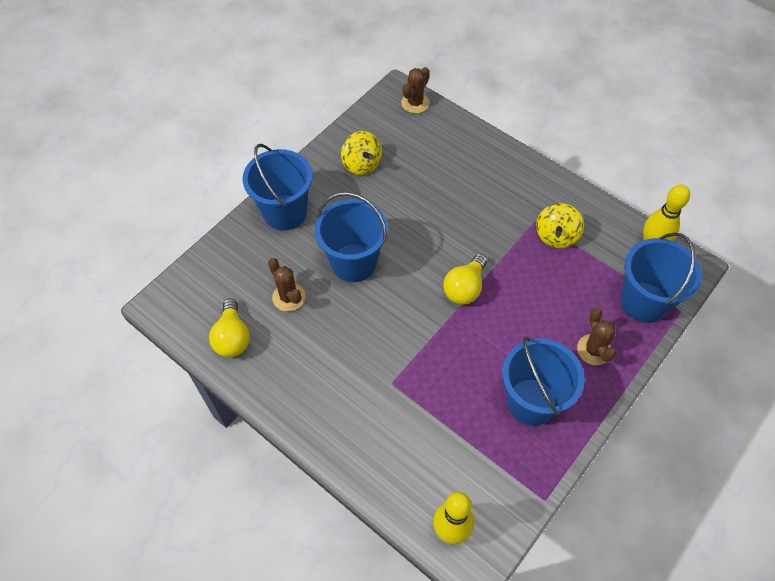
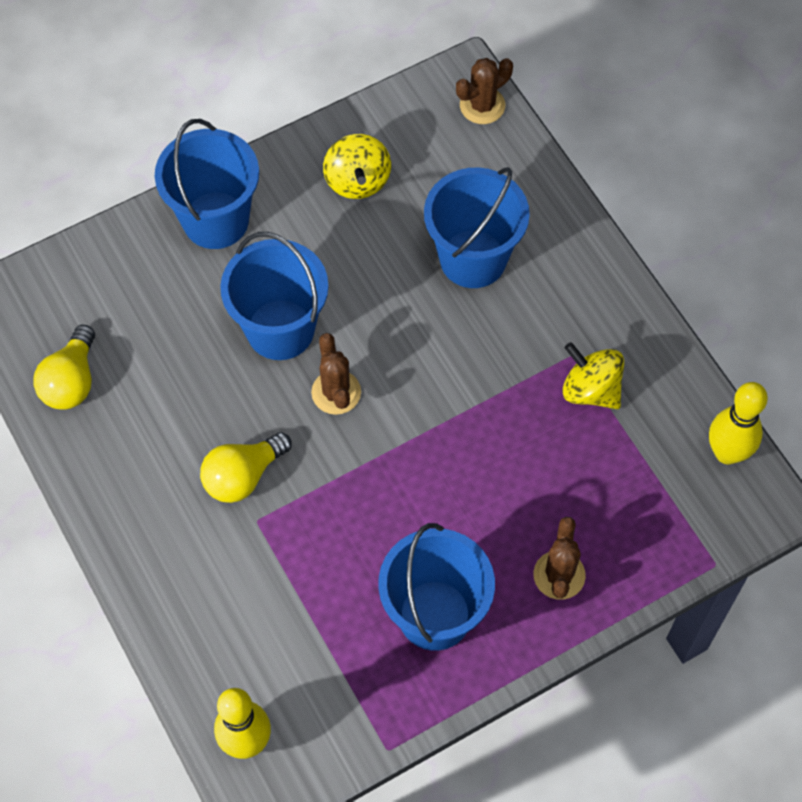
camera: 20 degrees right, 5 degrees up
(289, 297) = (169, 349): brown cactus -> brown cactus (336, 392)
(465, 288) = (419, 421): yellow light bulb -> yellow light bulb (243, 476)
(556, 236) = (590, 389): yellow spinning top -> yellow spinning top turned 90 degrees clockwise
(644, 302) = (668, 532): blue bucket -> blue bucket (473, 259)

